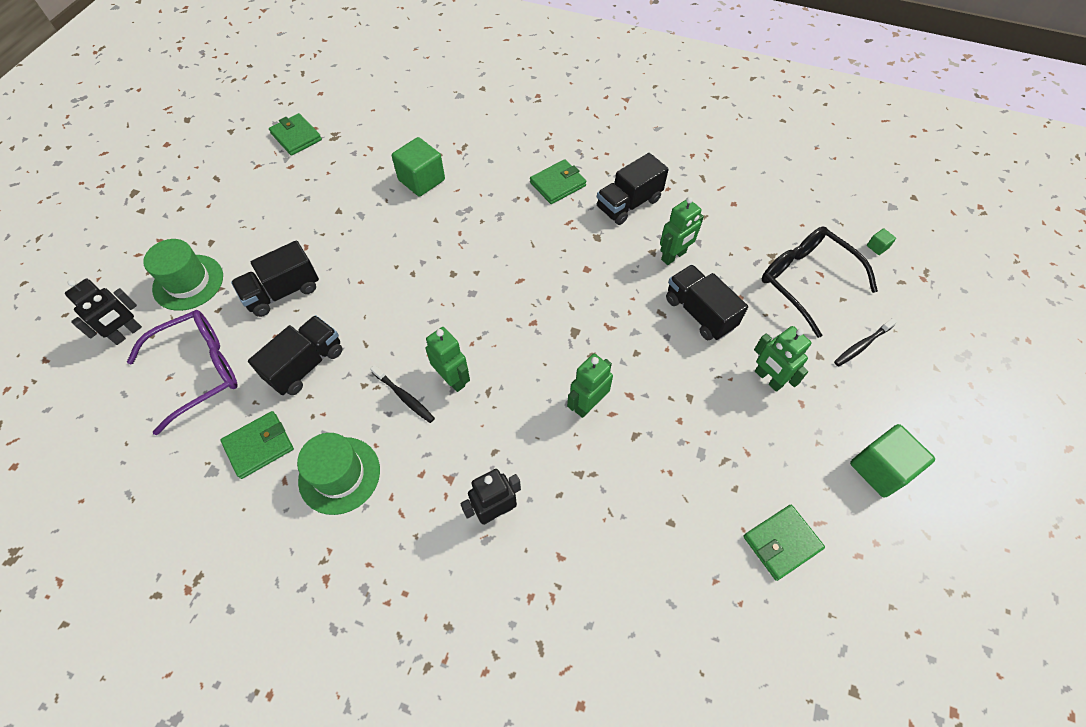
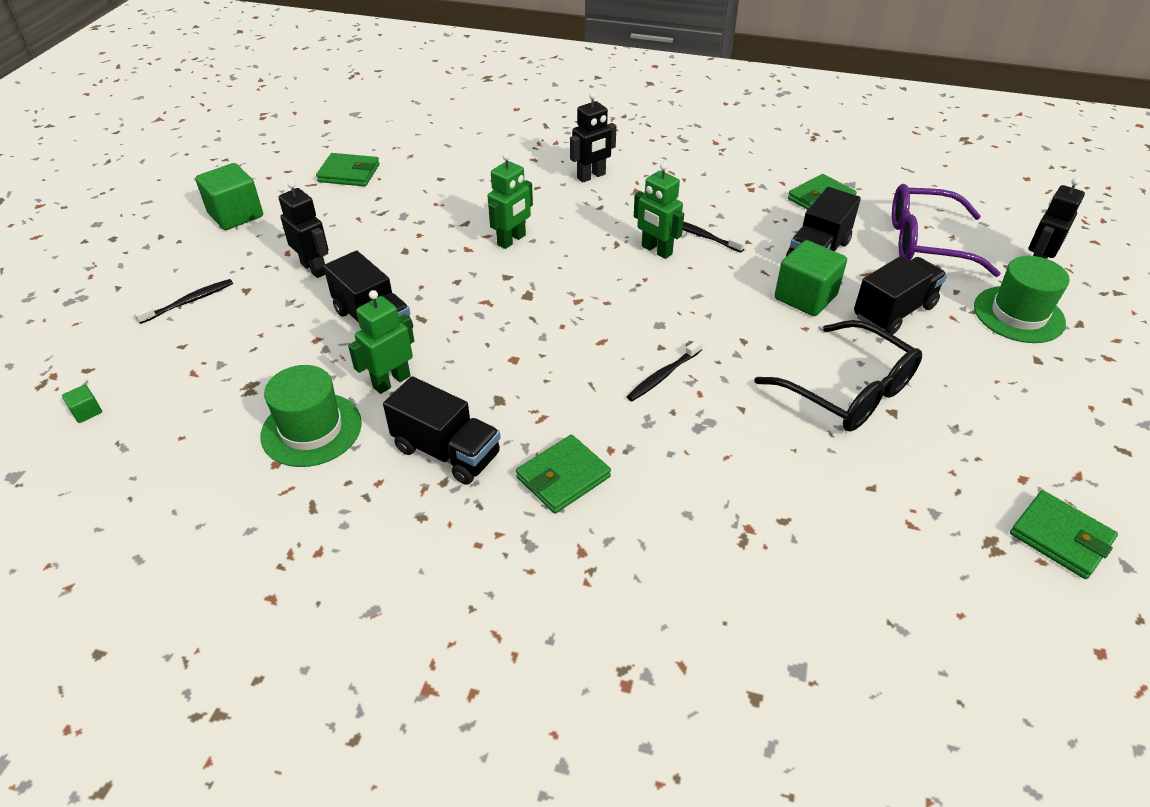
camera: 175 degrees right, 15 degrees down
(199, 371) = (925, 242): purple glasses -> purple glasses turned 45 degrees clockwise
(339, 475) = (736, 187): green hat -> green hat (311, 429)
(421, 180) = (790, 469): green cube -> green cube (805, 297)
(481, 247) = (663, 376): none -> black toothbrush
(629, 204) = (447, 451): black truck -> black truck turned 75 degrees clockwise
(768, 379) = (314, 268): green robot -> black robot
(781, 543) = (349, 173): green wallet -> green wallet turned 45 degrees clockwise
(805, 281) = (219, 363): black glasses -> black glasses (849, 391)

